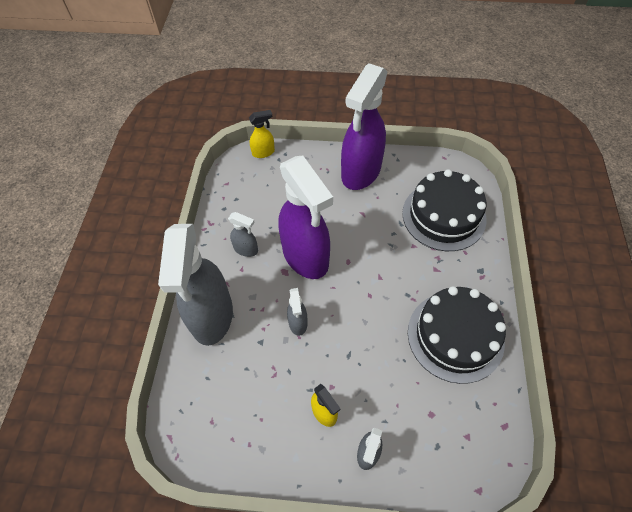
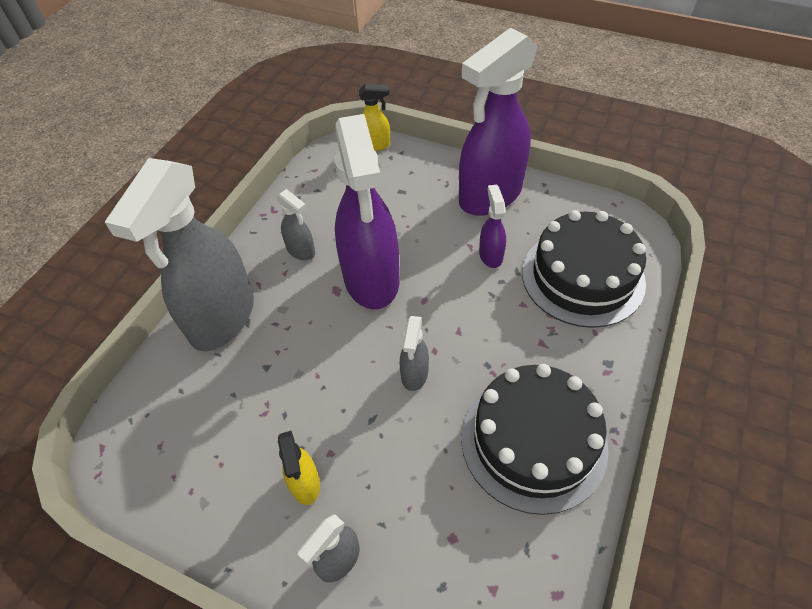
camera: 20 degrees right, 5 degrees down
(298, 323) = (323, 358): grey spray bottle -> grey spray bottle (414, 374)
(379, 216) = (490, 255): none -> purple spray bottle

